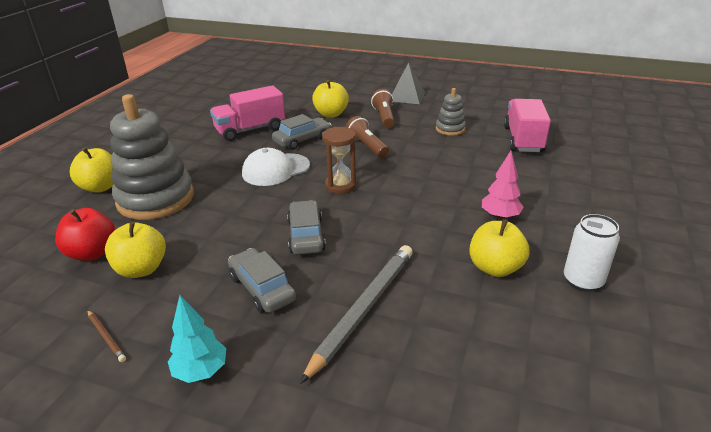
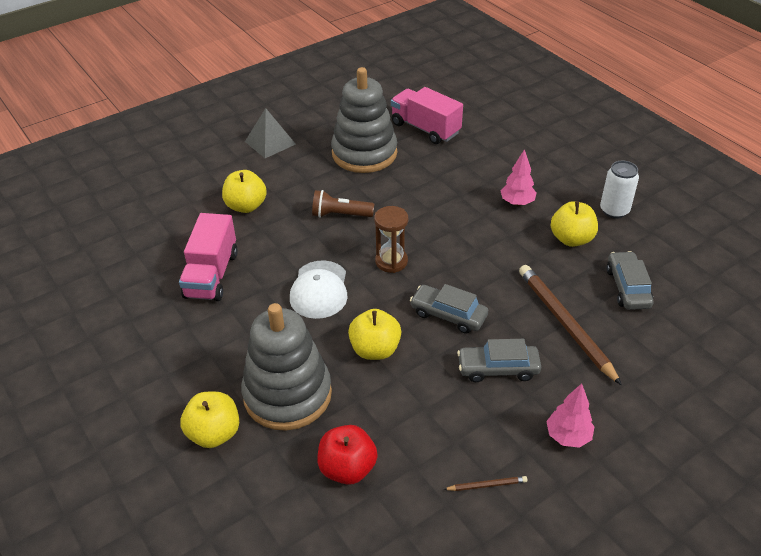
camera: 55 degrees left, 10 degrees up
(141, 269) = (407, 438): yellow apple -> yellow apple (375, 349)
(201, 371) = (568, 436): turquoise tree -> pink tree
(302, 140) = (279, 248): grey car -> grey car (627, 287)
(363, 309) = (565, 324): grey pencil -> brown pencil
(384, 117) = (296, 177): brown flashlight -> none
(450, 129) = (364, 153): grey stacking toy -> grey stacking toy, size x2.10

